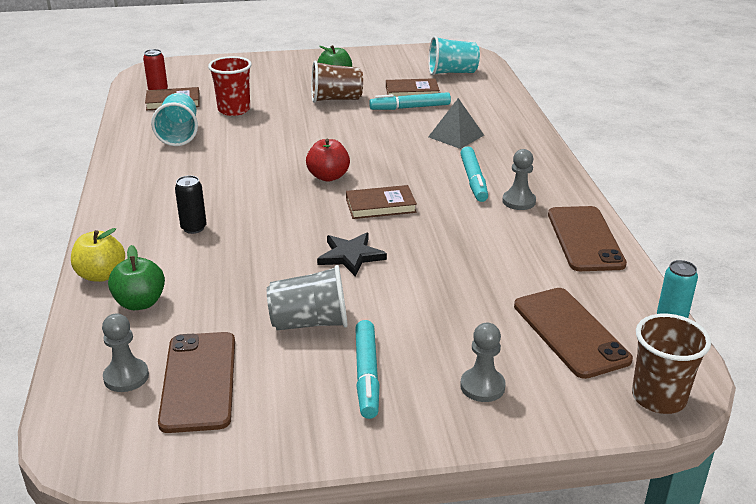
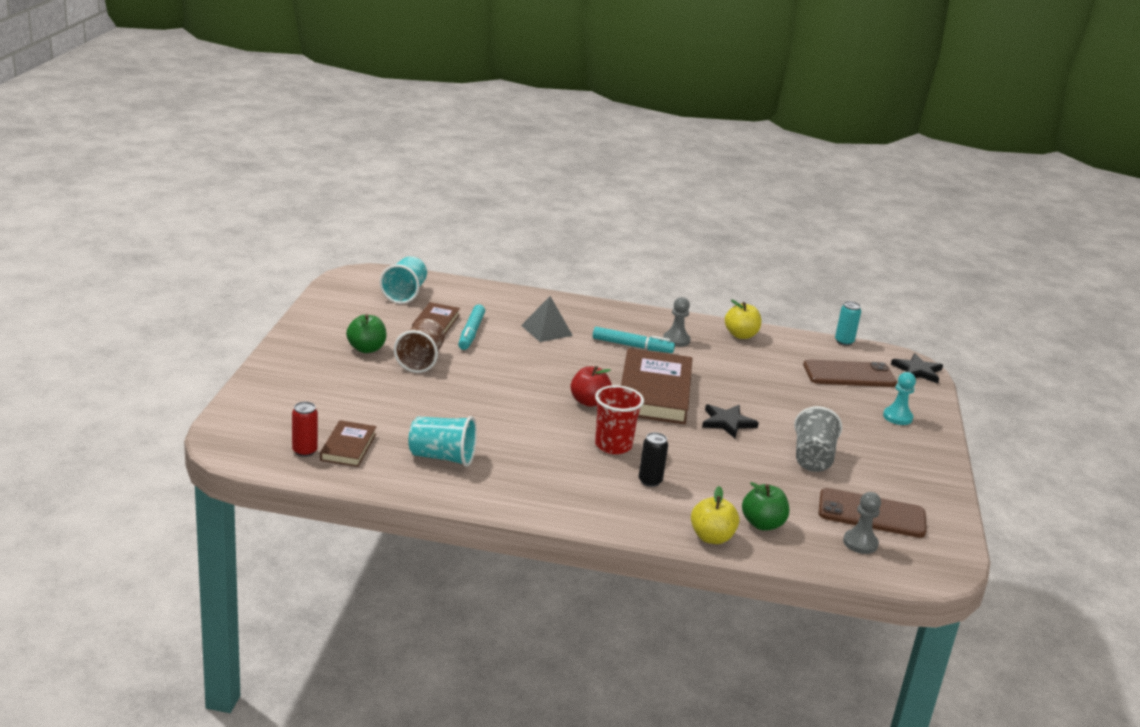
camera: 75 degrees left, 5 degrees down
(234, 110) = (402, 417): red cup -> red cup (613, 445)
(366, 375) = (878, 451): turquoise marker -> none
(380, 206) = (654, 392): brown book -> brown book, size x1.93
(482, 386) = (897, 417): grey pawn -> turquoise pawn
(585, 239) = (741, 335): brown phone -> yellow apple
(658, 398) = (917, 371): brown cup -> black star

